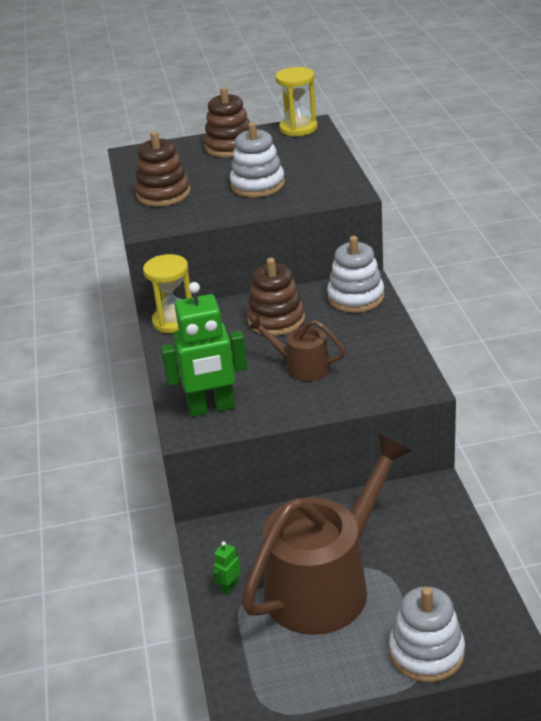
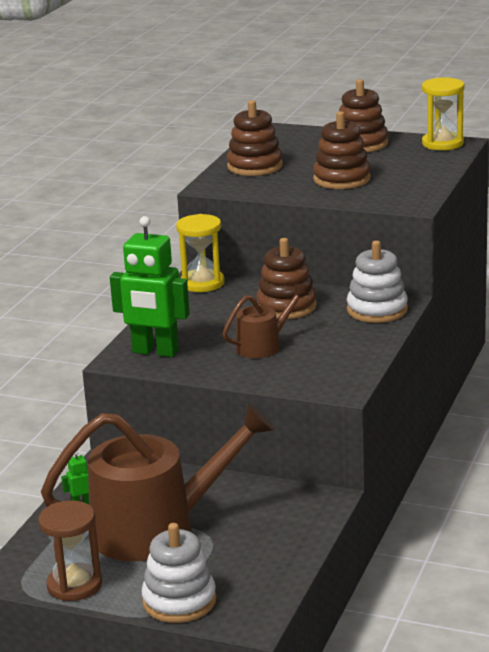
camera: 30 degrees right, 10 degrees down
(257, 185) = (342, 179): white stacking toy -> brown stacking toy
(302, 367) = (263, 346): brown watering can -> brown watering can turned 90 degrees clockwise
(316, 681) = (74, 585): none -> brown hourglass

